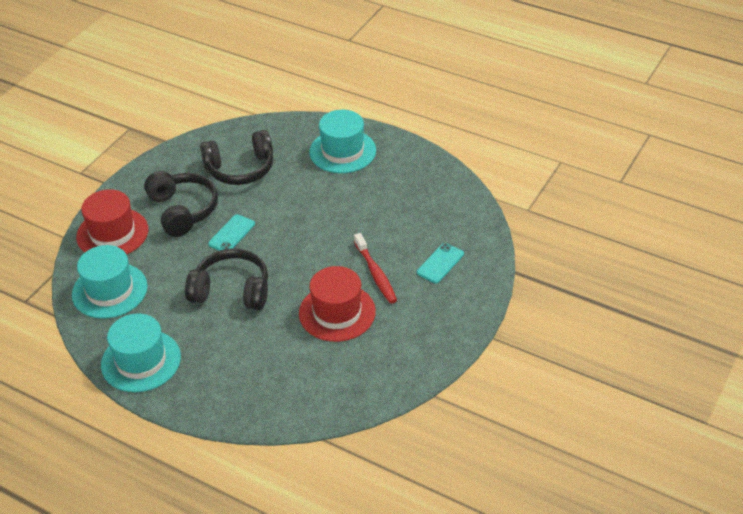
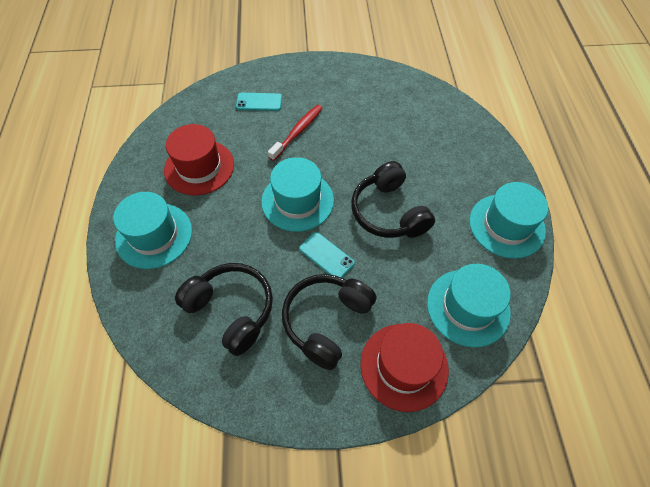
camera: 125 degrees left, 15 degrees up
(231, 234) = (326, 256): turquoise phone -> turquoise phone turned 45 degrees clockwise
(298, 240) = (297, 201): none -> turquoise hat
(337, 312) = (354, 134): red hat -> red hat (199, 167)

